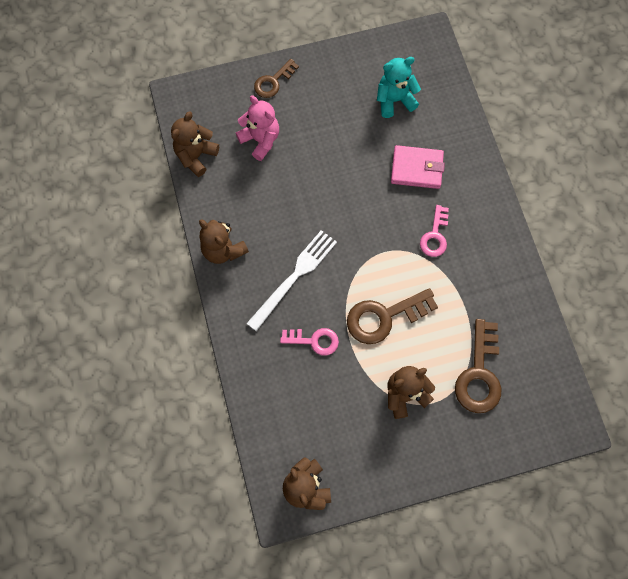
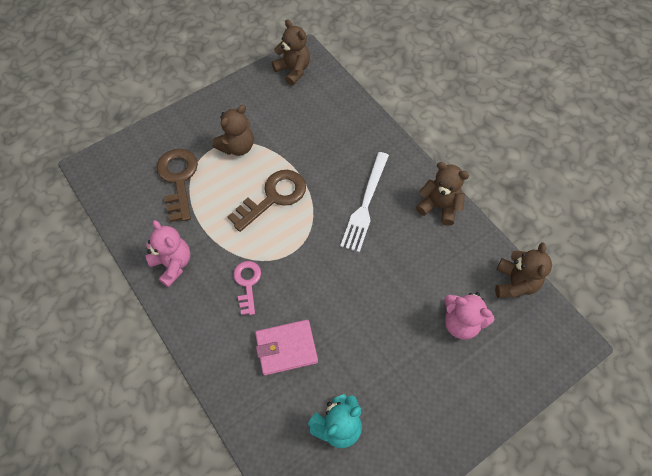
camera: 160 degrees right, 10 degrees down
(273, 81) = (483, 398): brown key -> none
(314, 341) = (326, 161): pink key -> none
(501, 278) = (173, 264): none -> pink teddy bear

